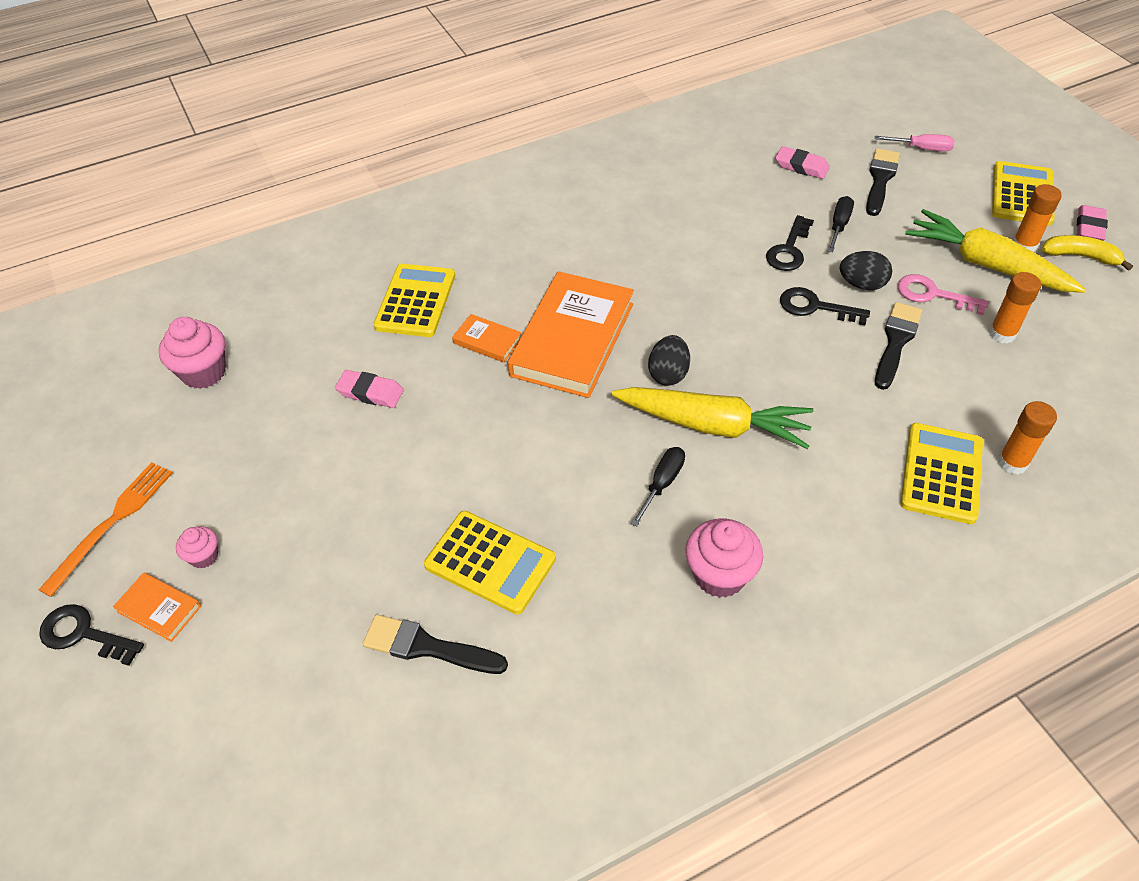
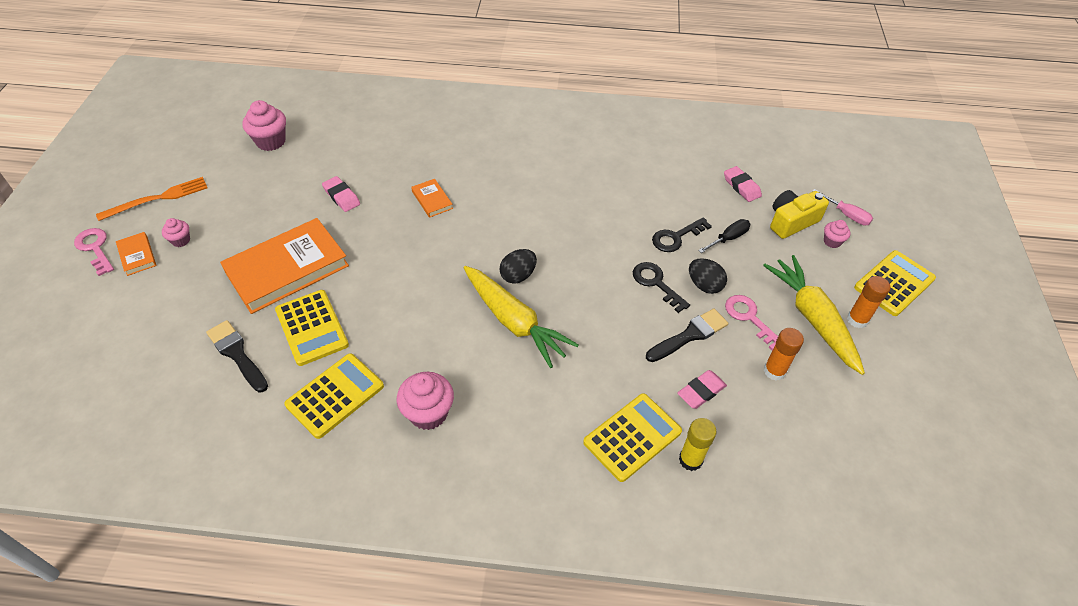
camera: 30 degrees right, 0 degrees up
(83, 634) = (95, 248): black key -> pink key
(415, 301) = (415, 156): yellow calculator -> yellow calculator (335, 395)
(572, 339) = (481, 224): orange book -> orange book (287, 269)
(662, 484) = (449, 339): black screwdriver -> none
(880, 179) = (791, 221): black brush -> yellow camera
(934, 181) = (832, 241): none -> pink cupcake
(1012, 462) = (690, 460): orange glue stick -> yellow glue stick
(1080, 256) = (896, 350): yellow banana -> none
(1089, 227) = (926, 333): pink eraser -> pink eraser (701, 391)

